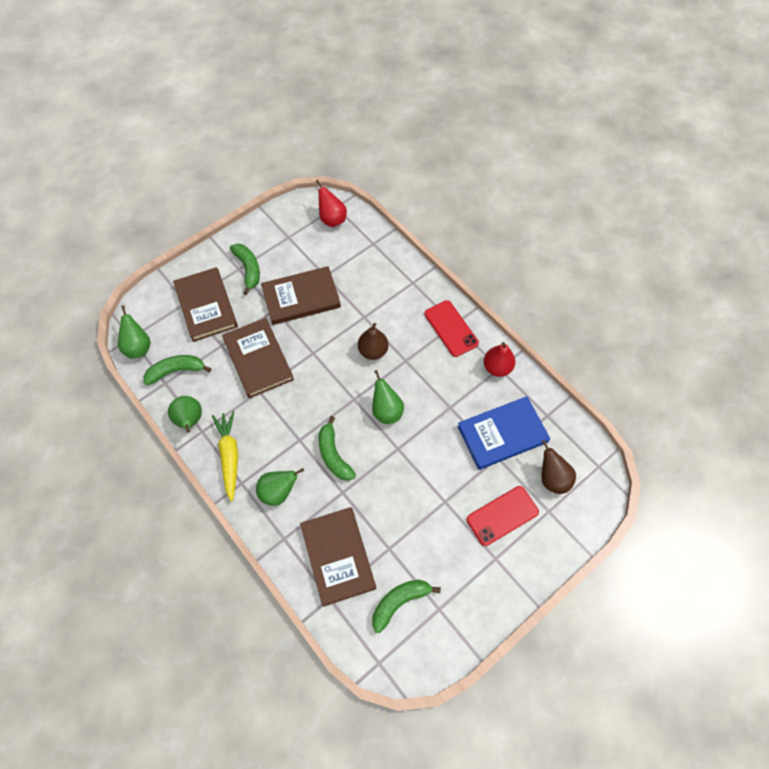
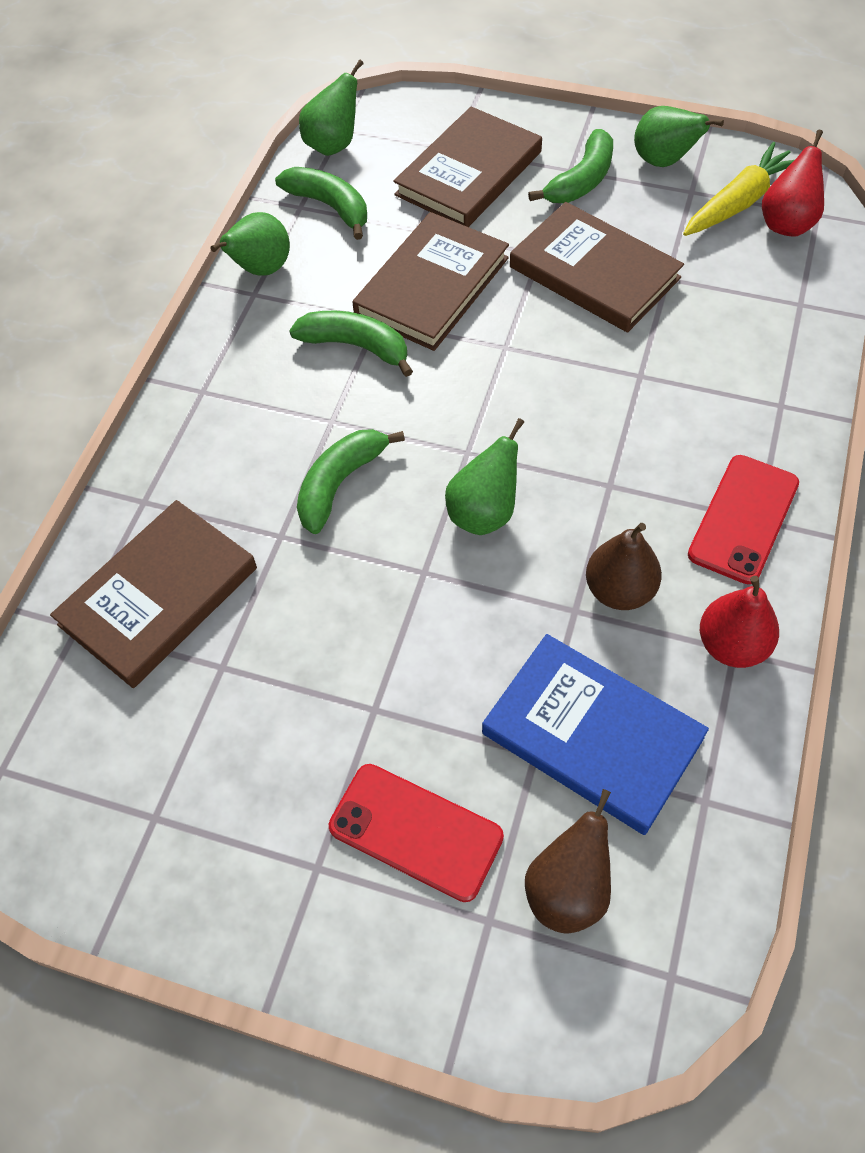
camera: 60 degrees right, 5 degrees down
(229, 456) = (237, 350): yellow carrot -> yellow carrot (739, 202)
(278, 492) = (220, 447): green pear -> green pear (664, 161)
(373, 351) = (584, 426): brown pear -> brown pear (619, 590)
(399, 602) = (130, 741): green banana -> green banana (356, 346)

